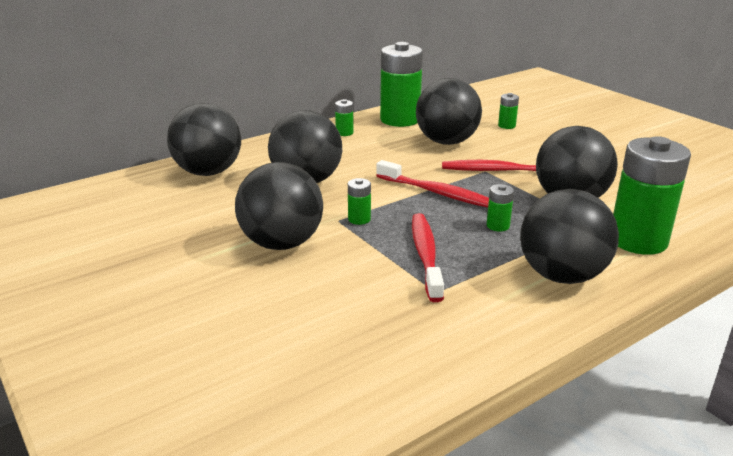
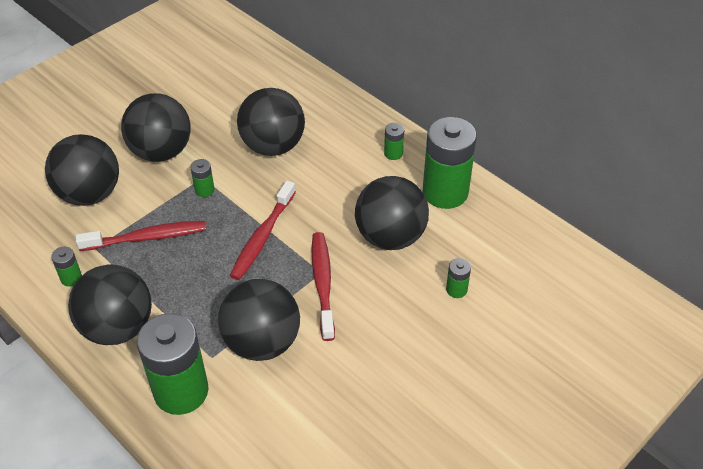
camera: 80 degrees right, 20 degrees up
(208, 172) = (280, 83): black ball -> black ball (90, 194)
(498, 226) = (201, 284): green battery -> green battery (71, 278)

